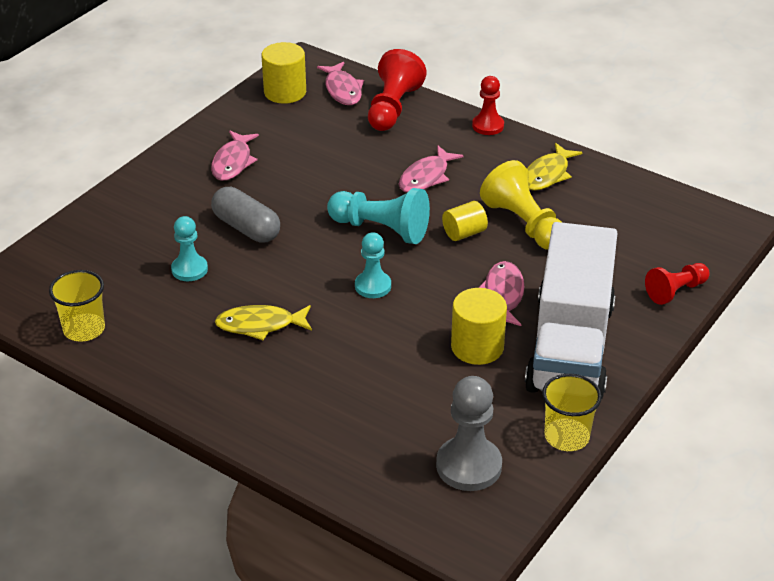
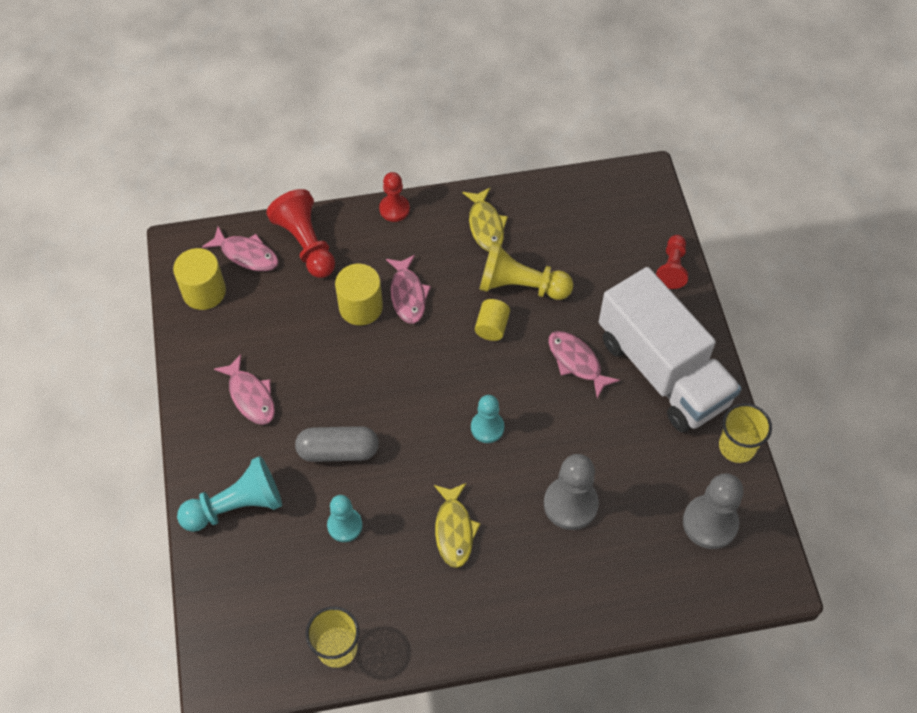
camera: 45 degrees left, 20 degrees up
(260, 325) = (454, 530): yellow fish -> yellow fish turned 45 degrees counterclockwise
(370, 372) = (570, 504): none -> grey pawn
(381, 229) = (433, 371): turquoise pawn -> turquoise pawn (236, 506)
(477, 347) = (610, 421): yellow cylinder -> yellow cylinder (361, 307)

